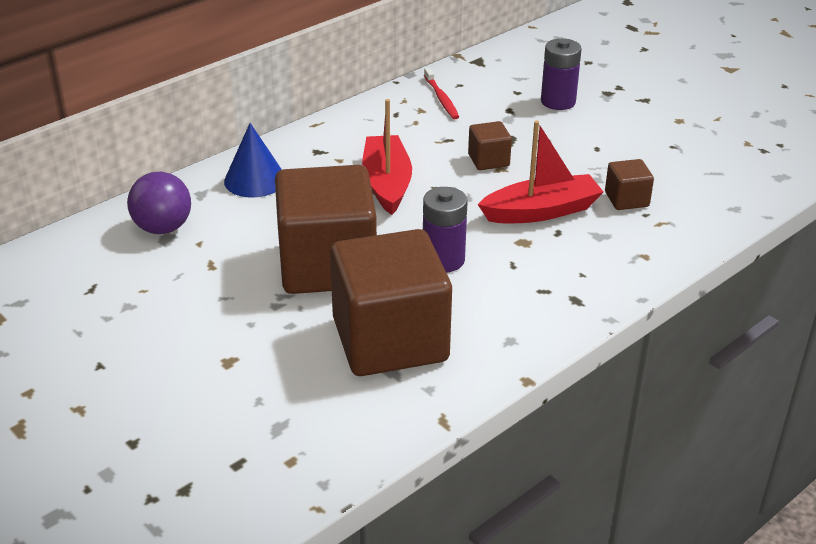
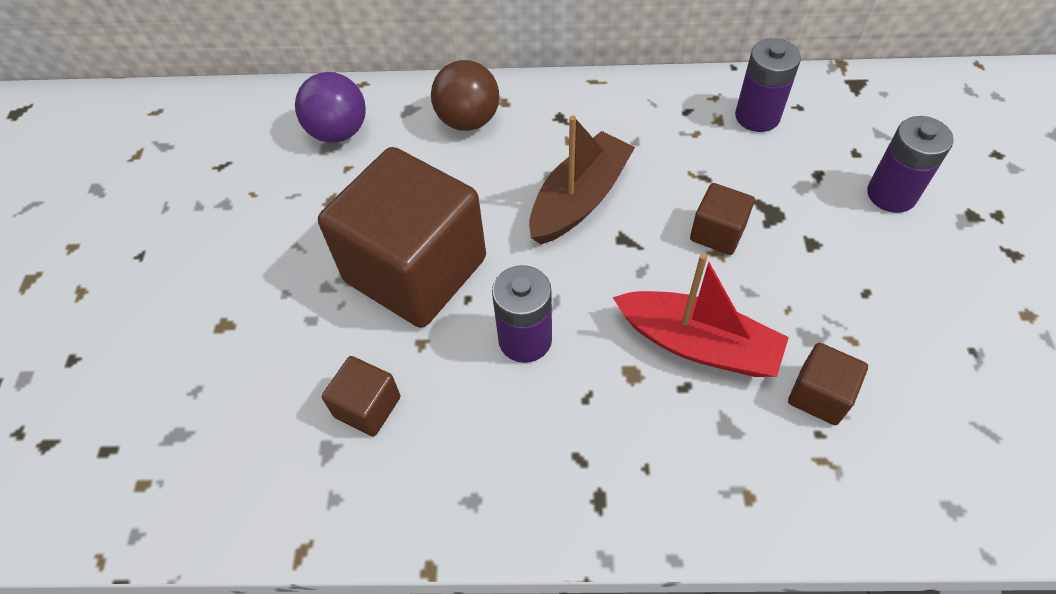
camera: 45 degrees right, 20 degrees up
(255, 180) = (468, 120): blue cone -> brown ball
(387, 183) = (579, 199): red boat -> brown boat
(390, 340) = (367, 407): brown cube -> brown cube, size x0.43
(441, 99) = (757, 116): red toothbrush -> purple battery

